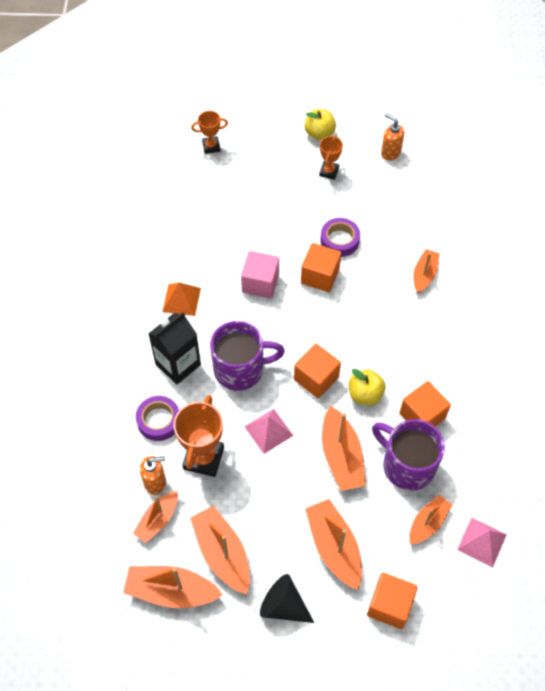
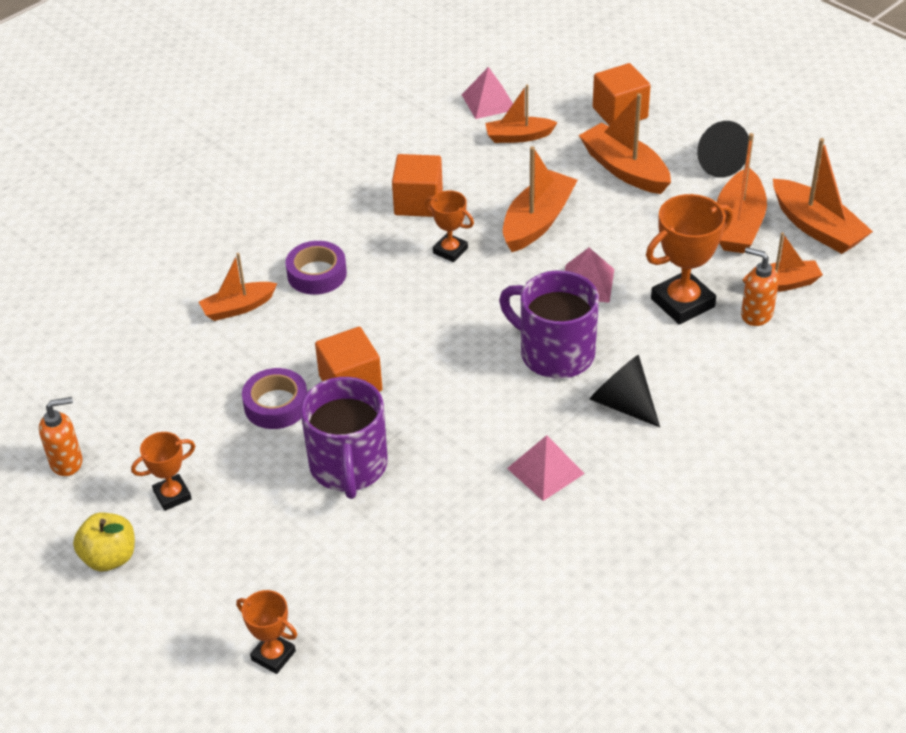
camera: 135 degrees left, 15 degrees down
(159, 421) = (700, 364): purple tape -> purple tape (317, 274)
(178, 364) = (623, 403): black carton -> black cone
(181, 300) = (546, 470): orange pyramid -> pink pyramid
(260, 283) = (428, 423): pink cube -> none
(316, 378) = (482, 294): orange cube -> none
(334, 547) = (625, 169): orange boat -> orange boat turned 120 degrees clockwise
(365, 394) = (450, 250): yellow apple -> orange trophy
(390, 153) = (67, 462): orange soap dispenser -> orange soap dispenser turned 105 degrees counterclockwise
(407, 465) = (483, 180): purple mug -> purple mug (348, 467)

